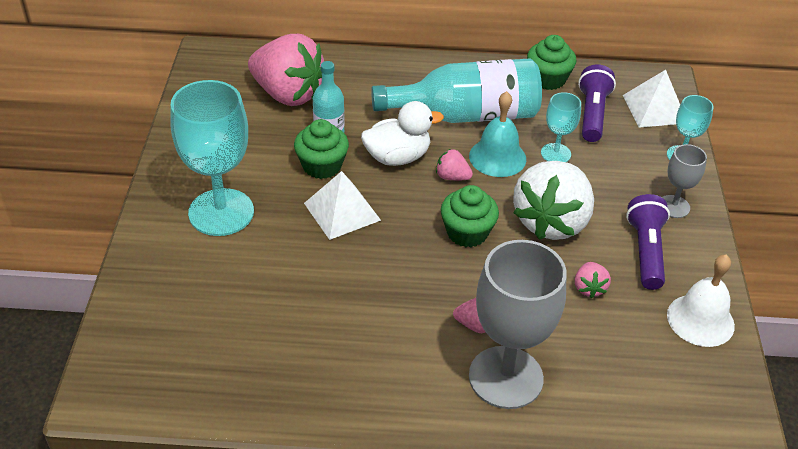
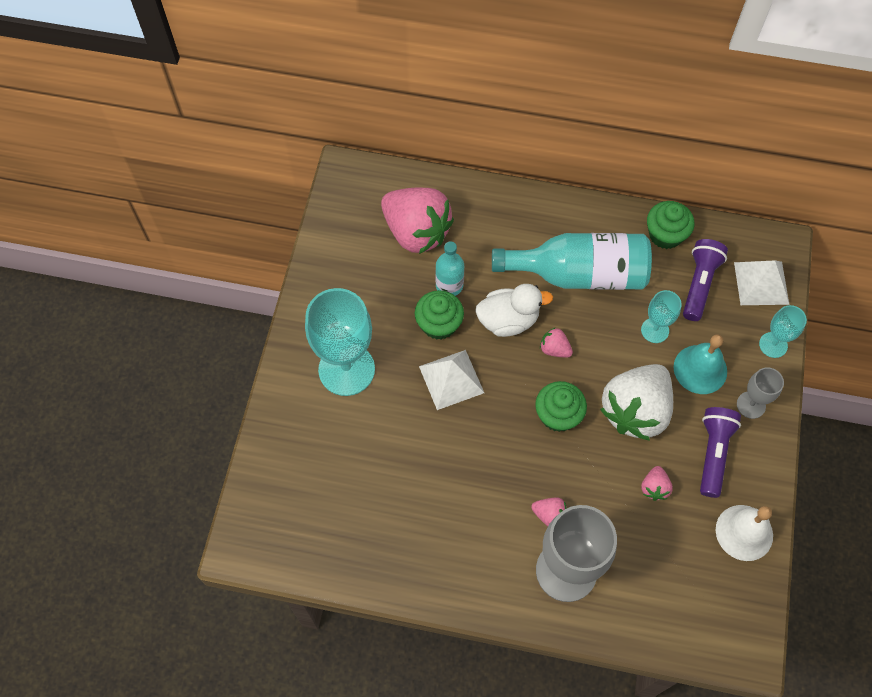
camera: 10 degrees right, 20 degrees up
(497, 157) = (600, 329): turquoise bell -> turquoise bell (700, 369)

